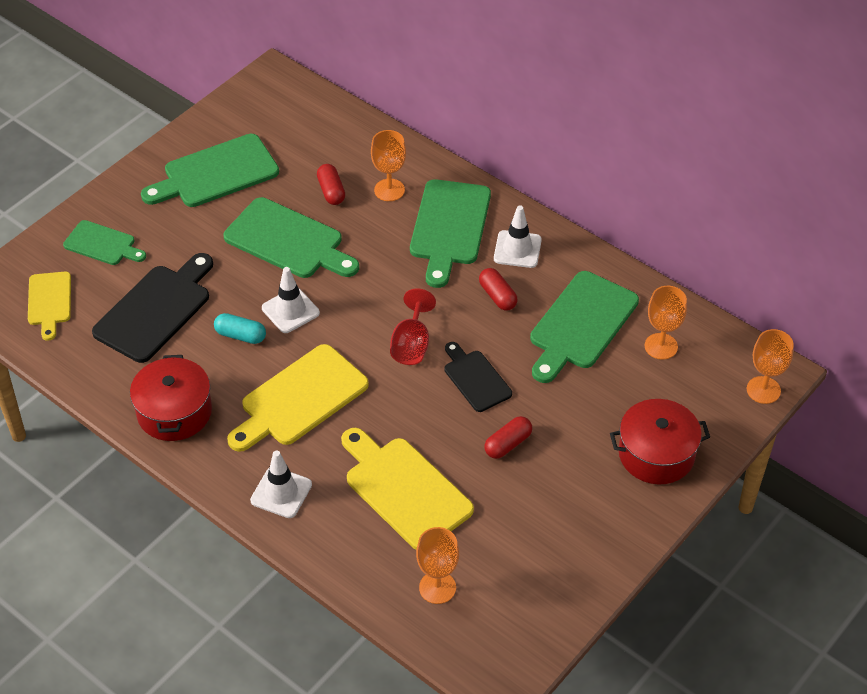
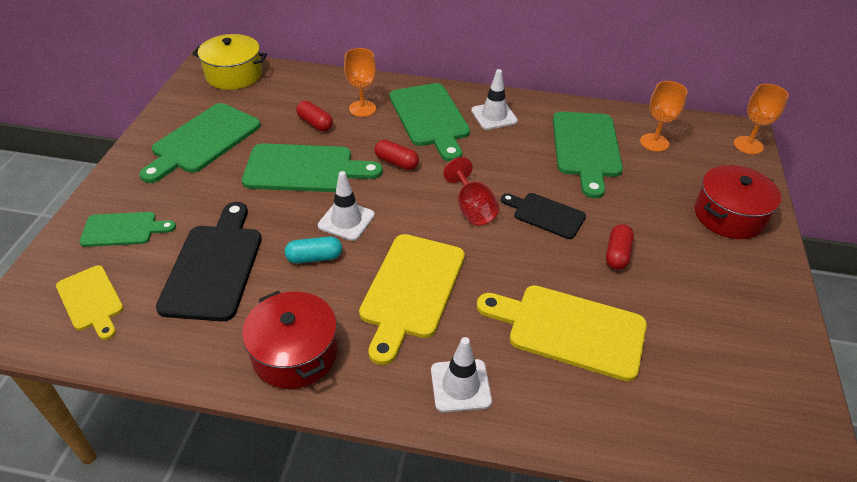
camera: 30 degrees left, 5 degrees down
(289, 99) = (234, 75): none -> yellow pot
(437, 587) = (679, 408): orange goblet -> none
(497, 296) = (508, 151): red capsule -> red capsule (396, 162)

